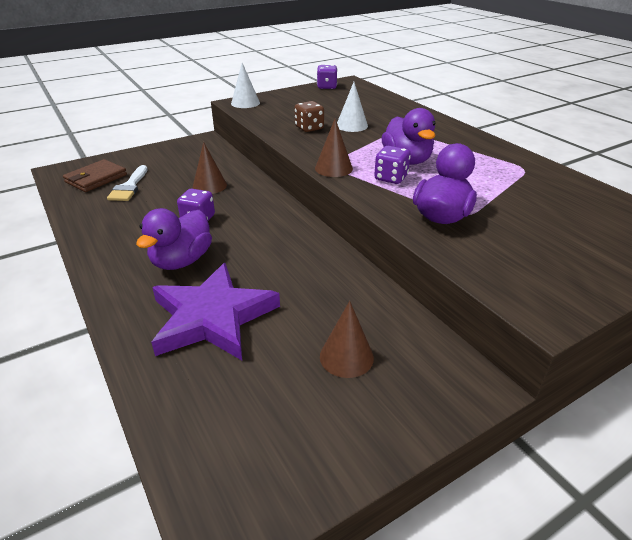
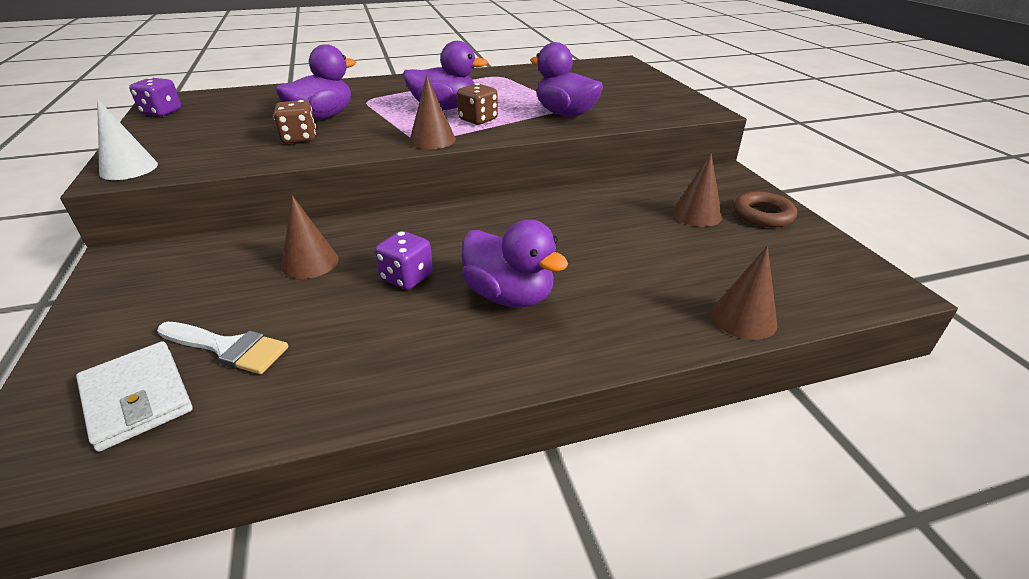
camera: 75 degrees left, 0 degrees up
(96, 178) = (137, 398): brown wallet -> white wallet
(157, 387) = (743, 318): none -> brown cone
(212, 317) = (632, 278): purple star -> none
(352, 125) = (322, 117): white cone -> purple duck
(371, 416) = (763, 215): none -> brown ring
(391, 178) = (478, 120): purple dice -> brown dice

